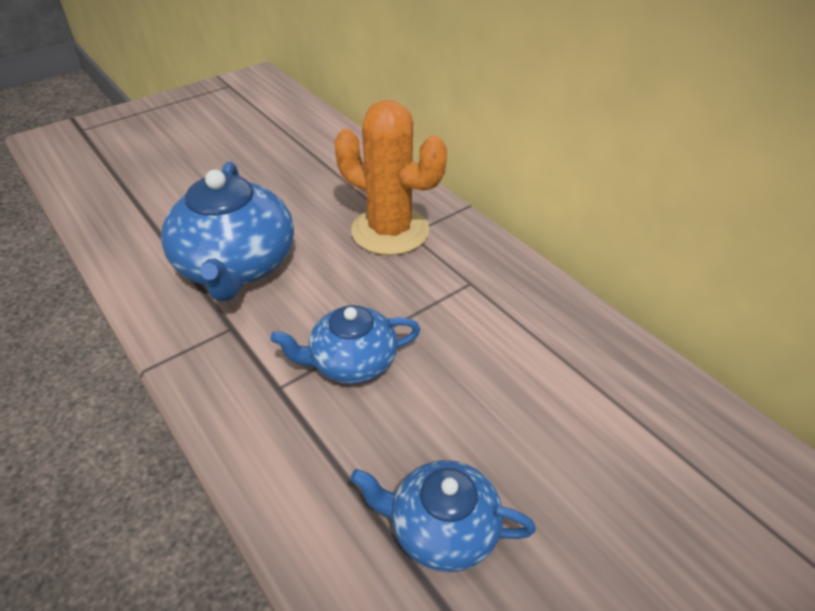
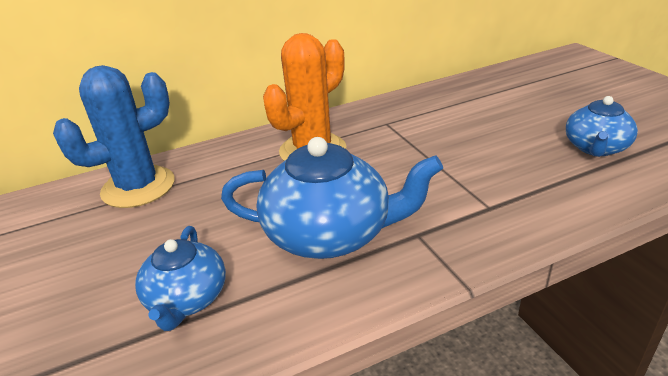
camera: 75 degrees left, 10 degrees down
(313, 142) = (138, 187): none -> blue cactus
(352, 362) = (463, 173): blue teapot -> blue teapot (187, 299)

